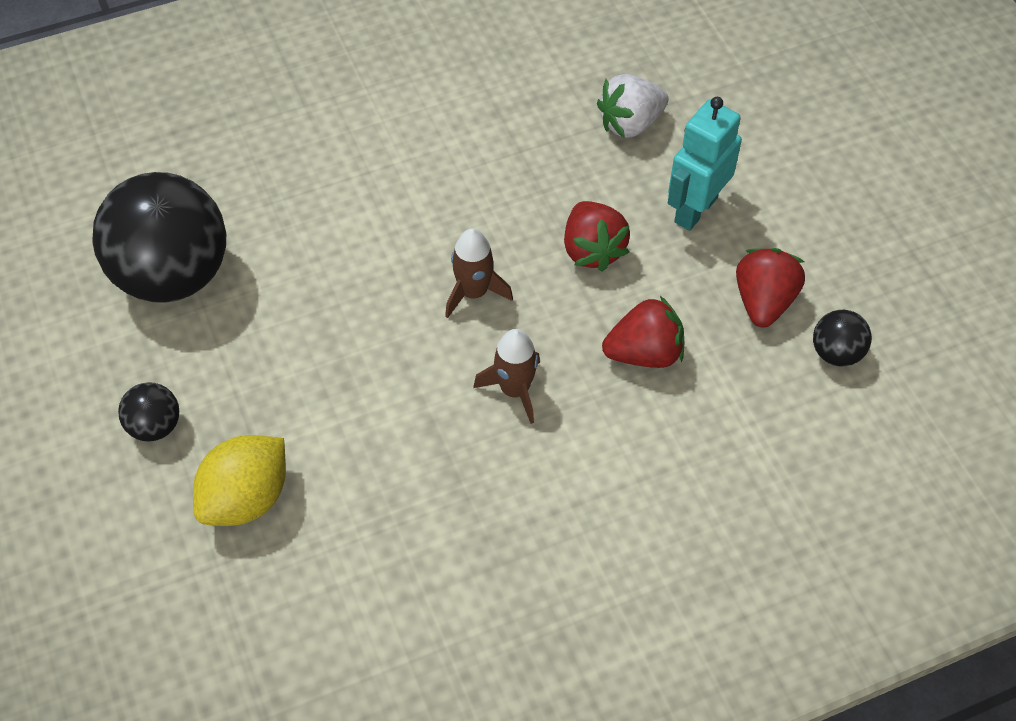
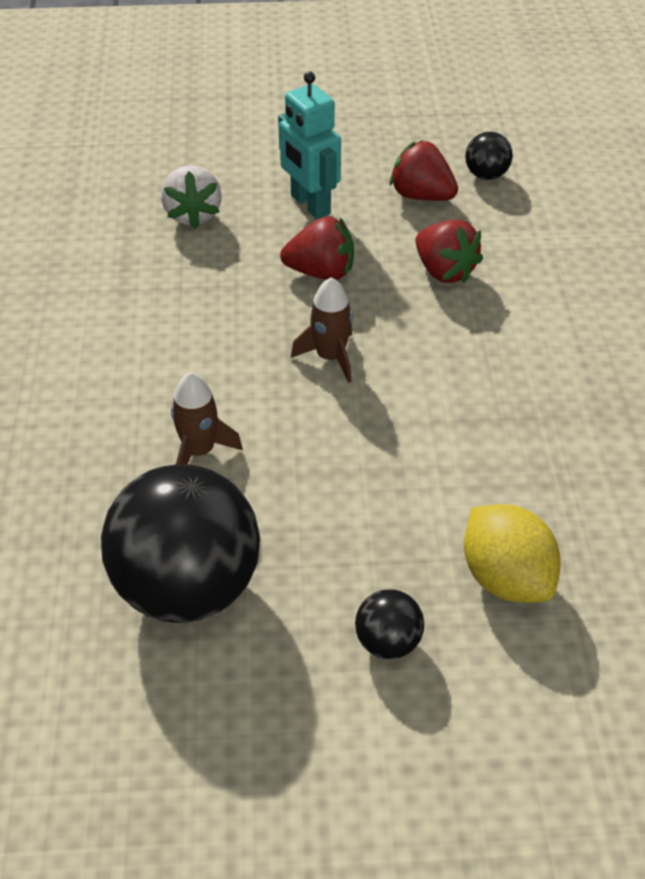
camera: 70 degrees left, 10 degrees down
(514, 390) = (450, 357): brown rocket -> brown rocket (199, 451)
(644, 353) = (444, 271): red strawberry -> red strawberry turned 135 degrees clockwise

